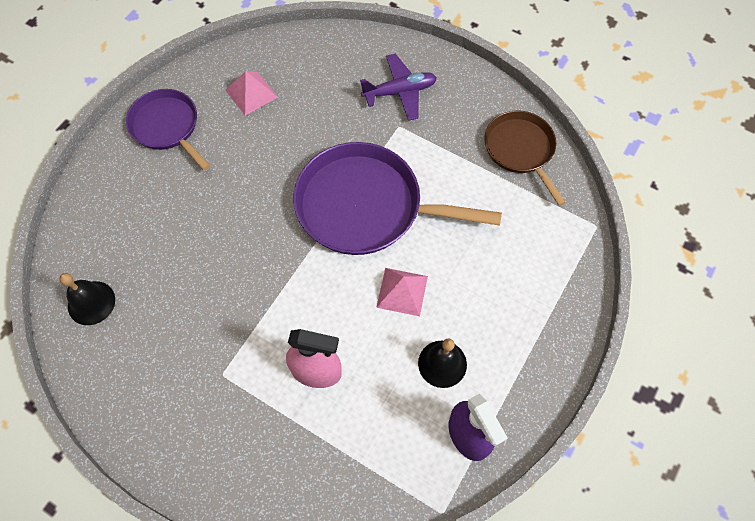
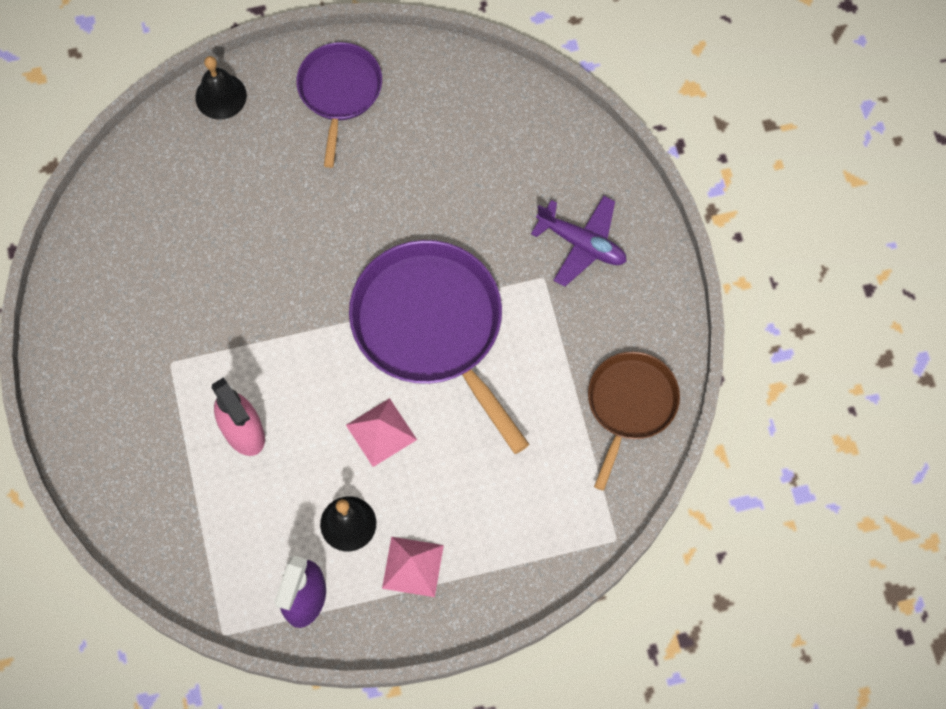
camera: 45 degrees right, 5 degrees up
(91, 303) = (130, 205): black bell -> black bell (221, 96)
(251, 93) = (445, 123): pink pyramid -> pink pyramid (412, 566)

